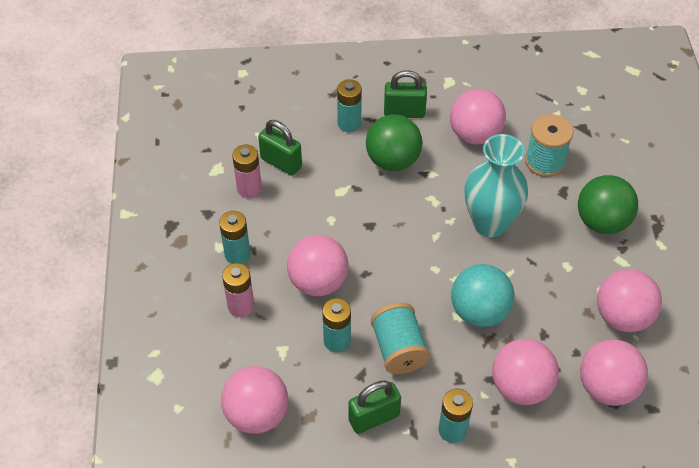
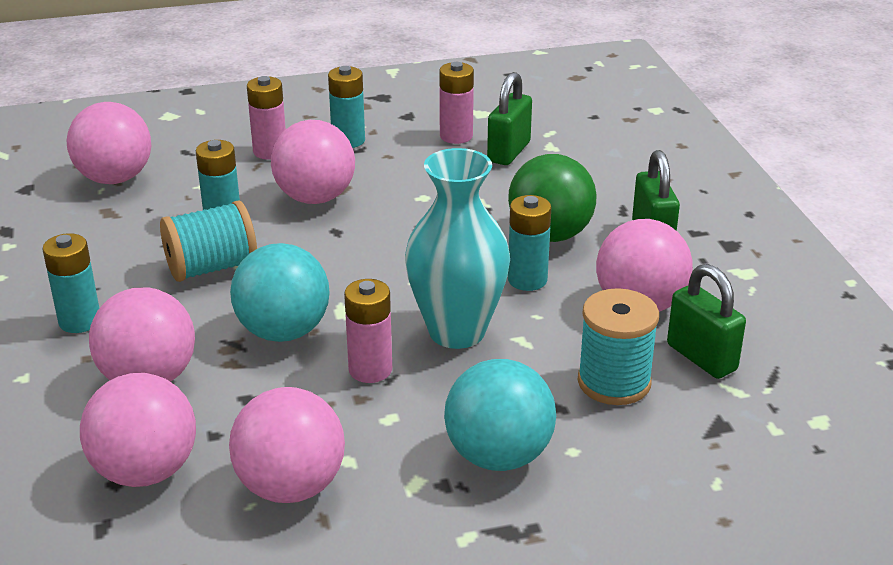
camera: 80 degrees right, 20 degrees down
(349, 123) = (605, 194): turquoise battery -> turquoise battery (527, 280)
(374, 418) = (104, 257): green padlock -> green padlock (701, 357)
(523, 270) = (370, 370): none -> pink battery
(602, 222) = (498, 456): green ball -> turquoise ball

